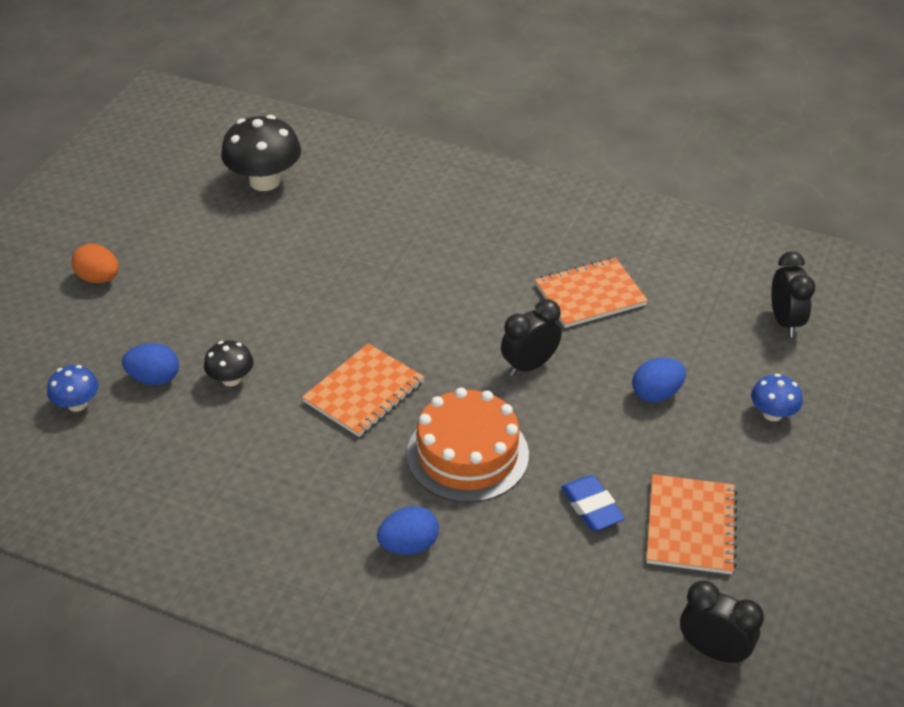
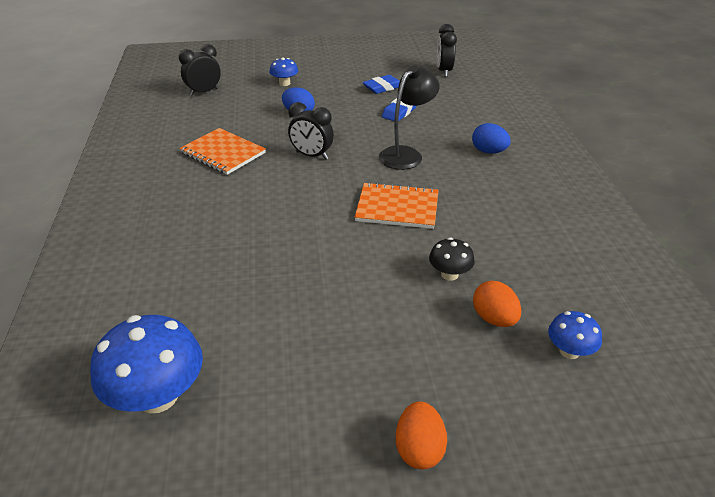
camera: 120 degrees left, 5 degrees down
(154, 378) = (494, 319): blue egg -> orange egg
(265, 181) = (158, 396): black mushroom -> blue mushroom
(467, 454) = (406, 154): orange cake -> black lamp
(690, 526) = (383, 87): orange notebook -> blue eraser

